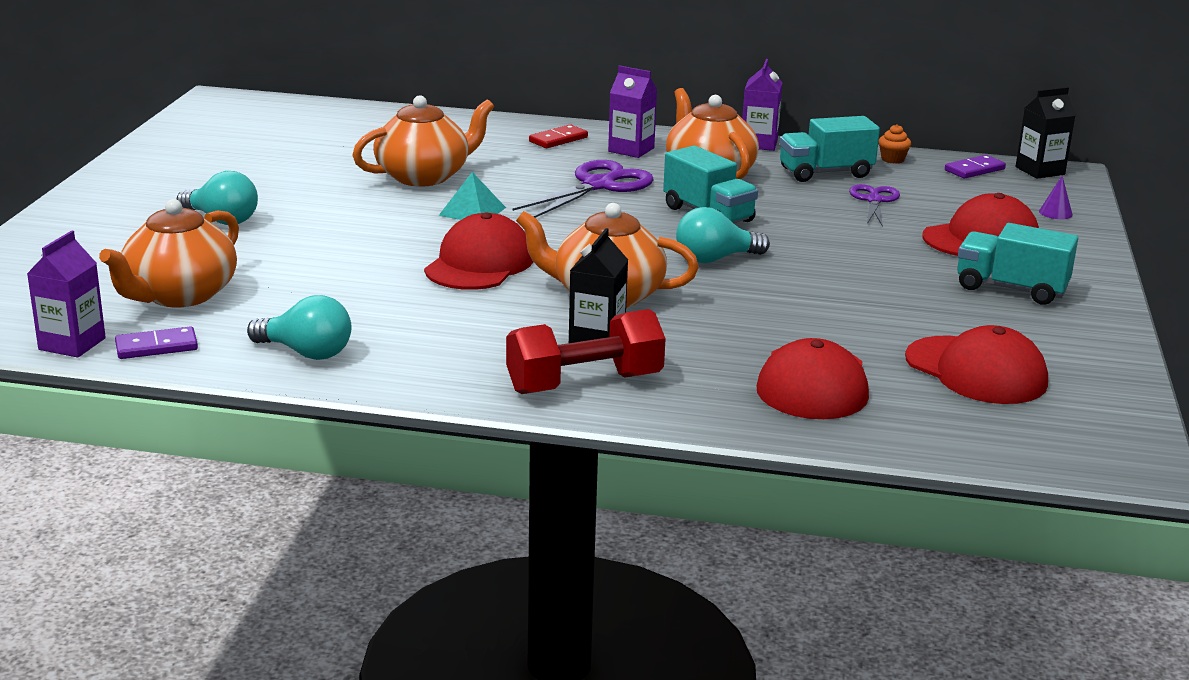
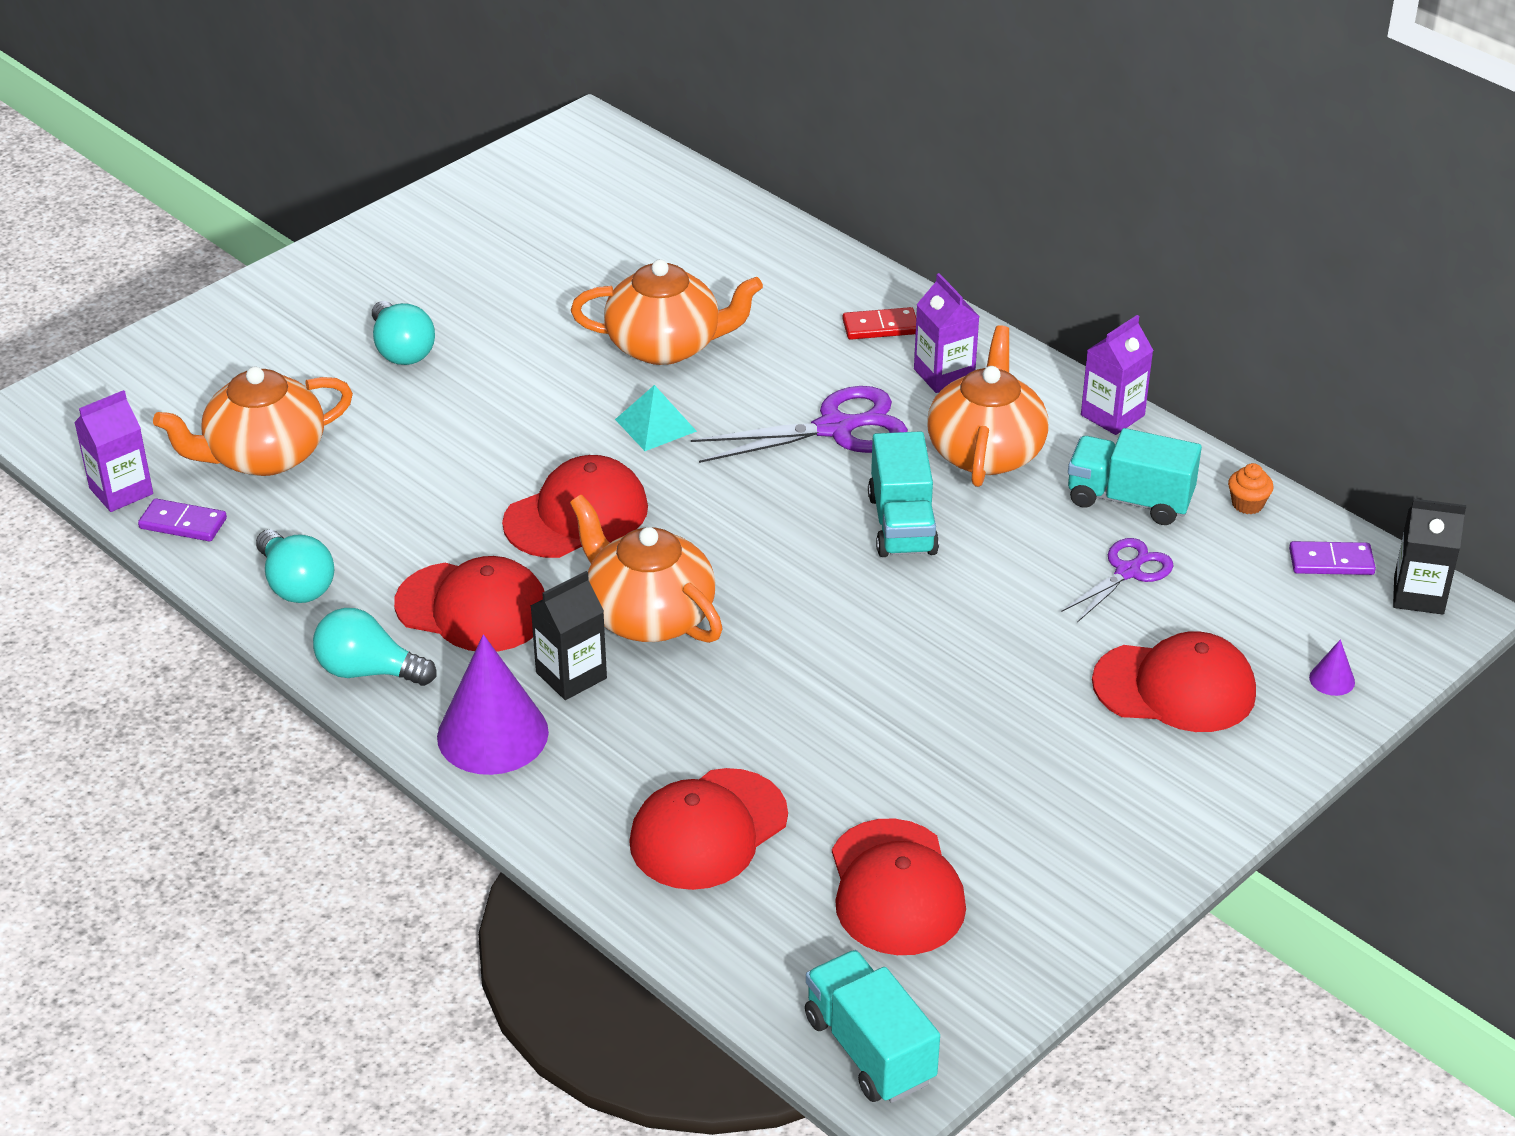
camera: 35 degrees right, 15 degrees up
(470, 326) = (473, 608): none -> red cap
(584, 384) = (492, 734): red dumbbell -> purple cone
(715, 259) = (824, 602): turquoise light bulb -> turquoise light bulb (368, 671)
(1011, 289) = (1099, 784): turquoise truck -> turquoise truck (869, 1049)

